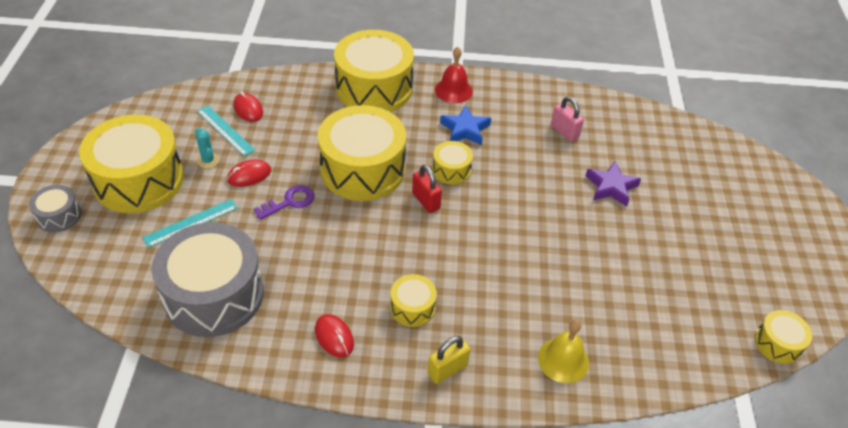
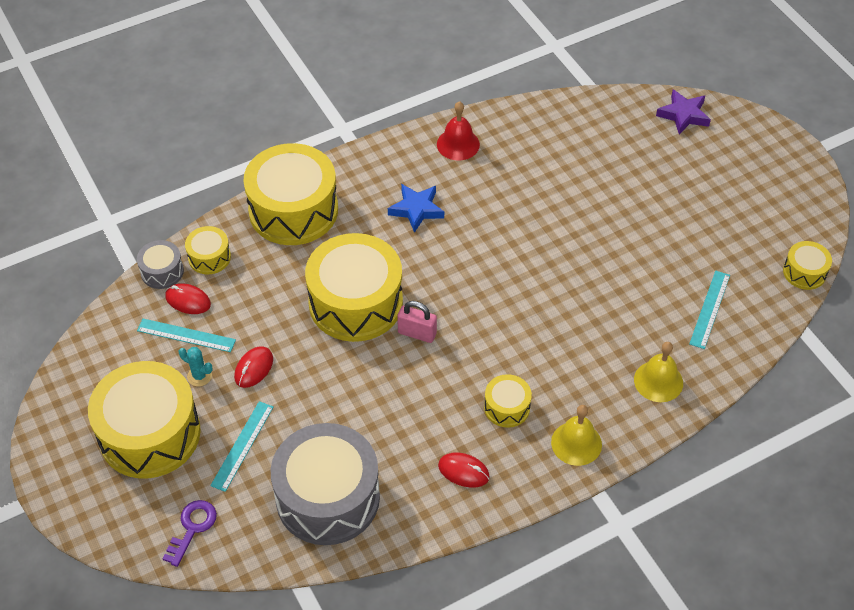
camera: 30 degrees left, 5 degrees up
(59, 216) = (106, 513): grey drum -> grey drum (162, 271)
(290, 202) = (316, 373): purple key -> purple key (192, 527)
(426, 201) = (439, 302): red padlock -> none
(447, 370) = (576, 443): yellow padlock -> yellow bell
(451, 170) = (437, 259): yellow drum -> yellow drum (209, 257)
(453, 90) = (372, 172): red bell -> red bell (458, 144)
(564, 132) = (507, 164): pink padlock -> pink padlock (417, 333)
(611, 187) = (586, 199): purple star -> purple star (683, 115)
(658, 326) = (709, 309): none -> turquoise ruler

